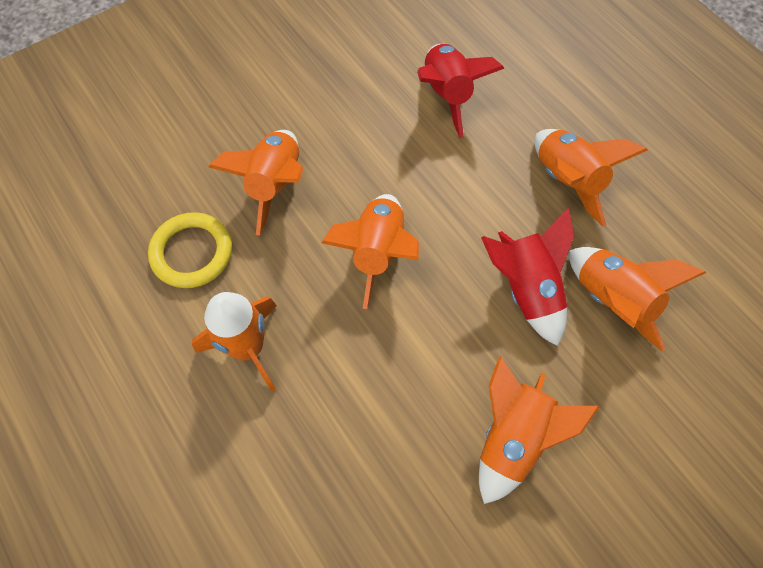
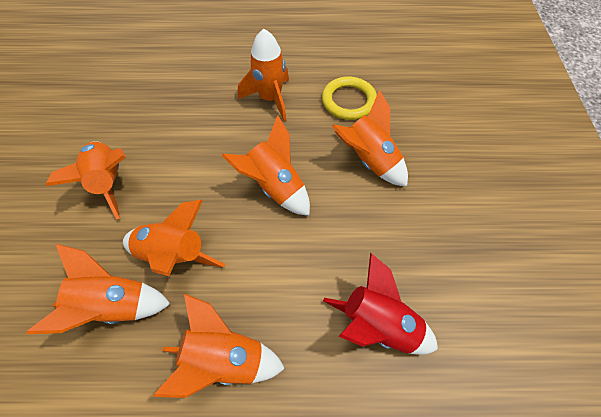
camera: 125 degrees right, 5 degrees down
(526, 289) = (174, 255): red rocket -> orange rocket

